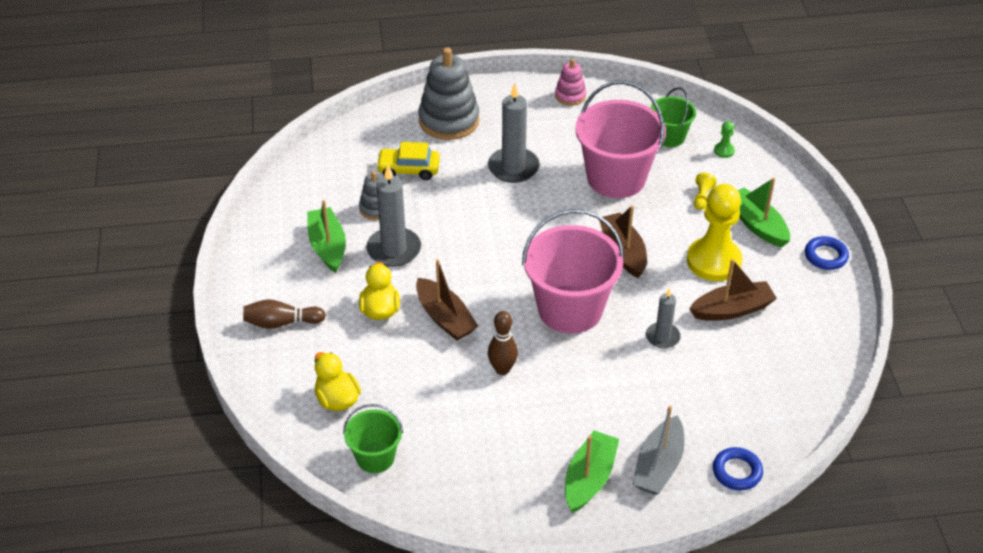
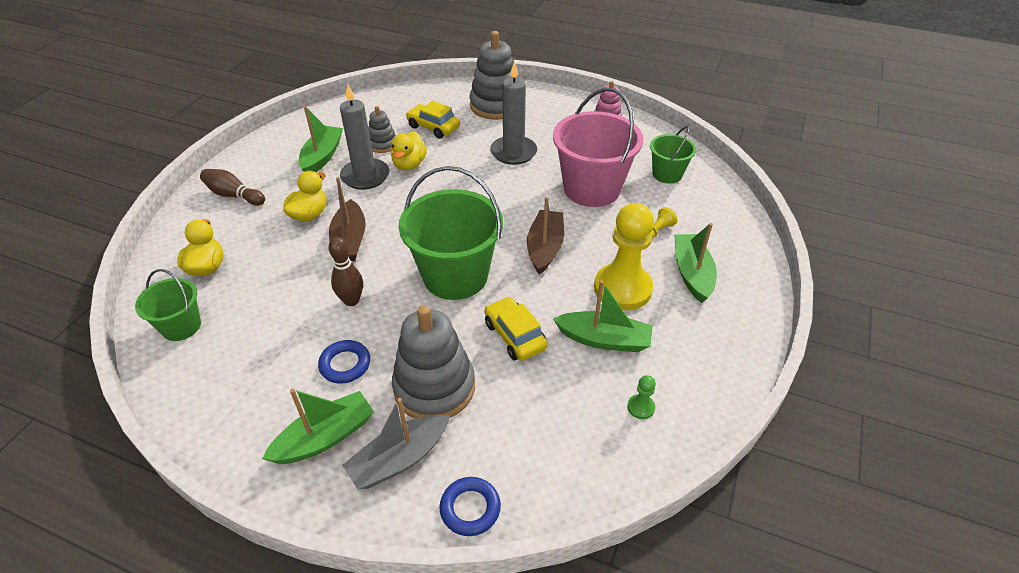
camera: 30 degrees right, 0 degrees up
(425, 220) = (409, 164): none -> yellow duck
(570, 309) = (455, 276): pink bucket -> green bucket
(637, 405) = (434, 387): none -> grey stacking toy
(662, 337) = (515, 335): grey candle -> yellow car
(724, 151) = (709, 201): green pawn -> green pawn (640, 407)
(732, 309) = (604, 339): brown boat -> green boat
(825, 256) = (743, 329): blue ring -> blue ring (345, 364)

